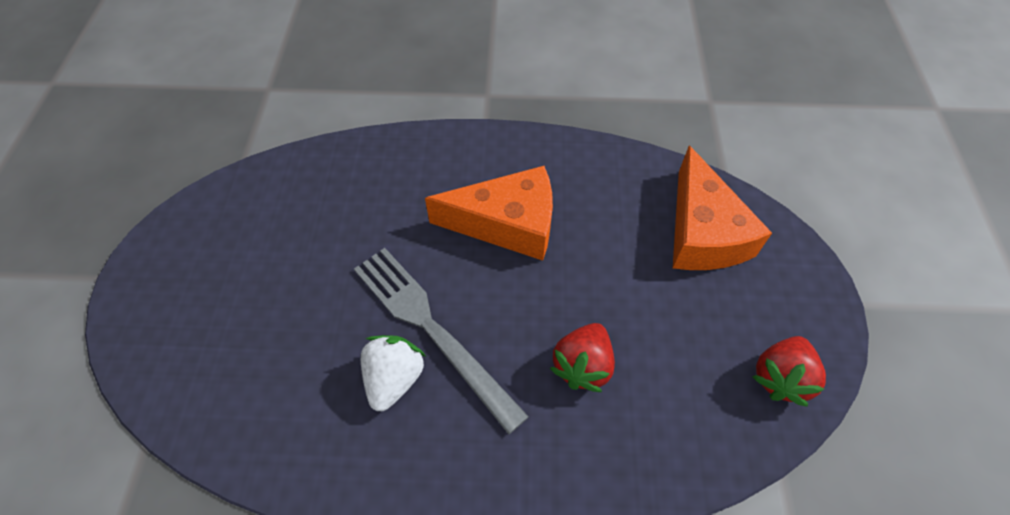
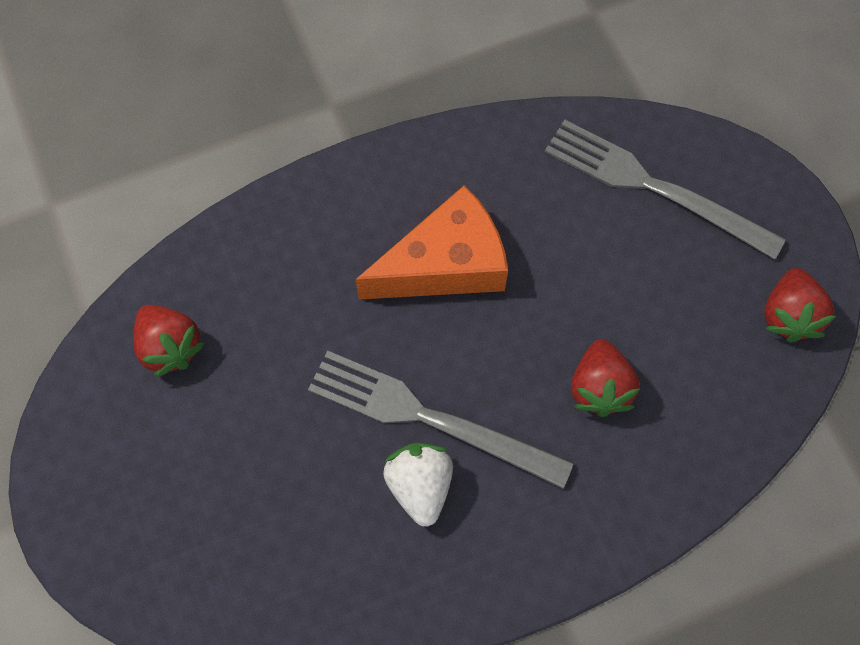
camera: 25 degrees left, 10 degrees up
(280, 201) = (170, 347): none -> red strawberry
(702, 232) = (654, 187): orange cheese -> grey fork

